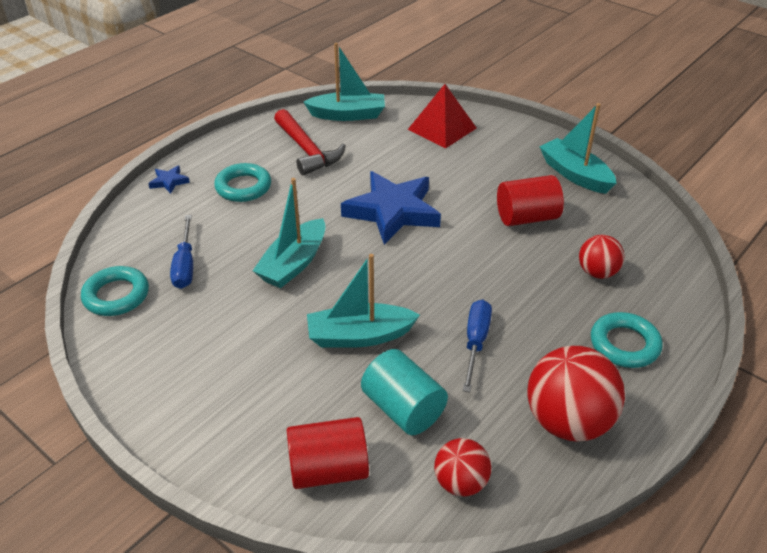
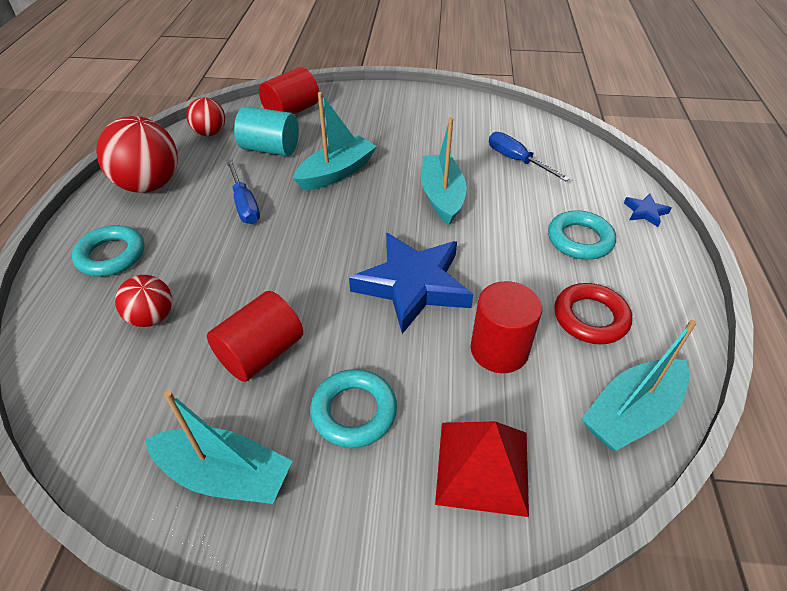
camera: 145 degrees right, 5 degrees up
(116, 295) = (527, 127): turquoise ring -> turquoise ring (354, 411)
(307, 150) = (590, 318): red hammer -> red ring
(379, 160) = (499, 350): none -> red cylinder

